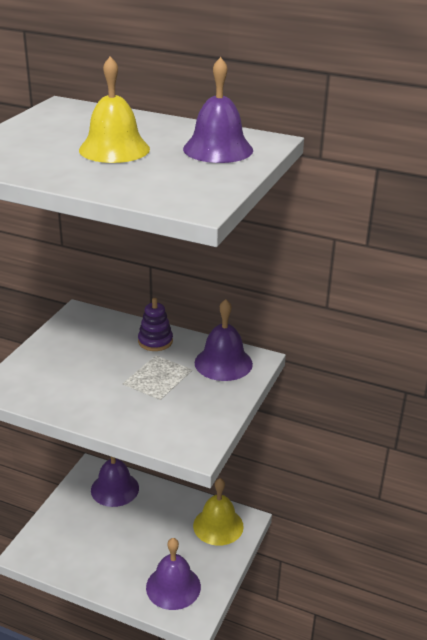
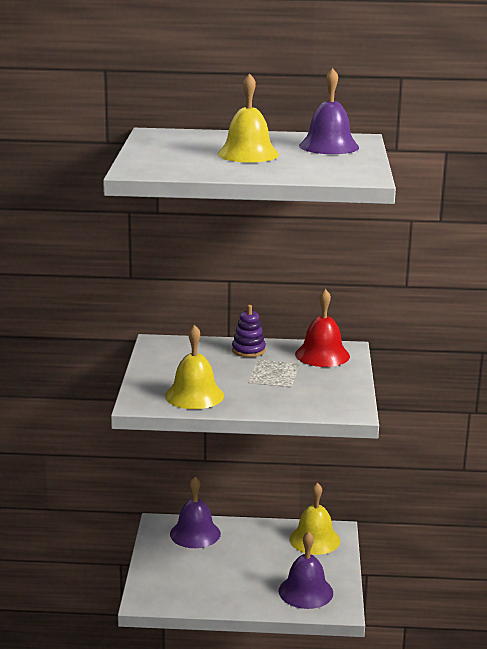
camera: 20 degrees left, 10 degrees down
(57, 389) = (194, 395): none -> yellow bell
(223, 363) = (322, 355): purple bell -> red bell

